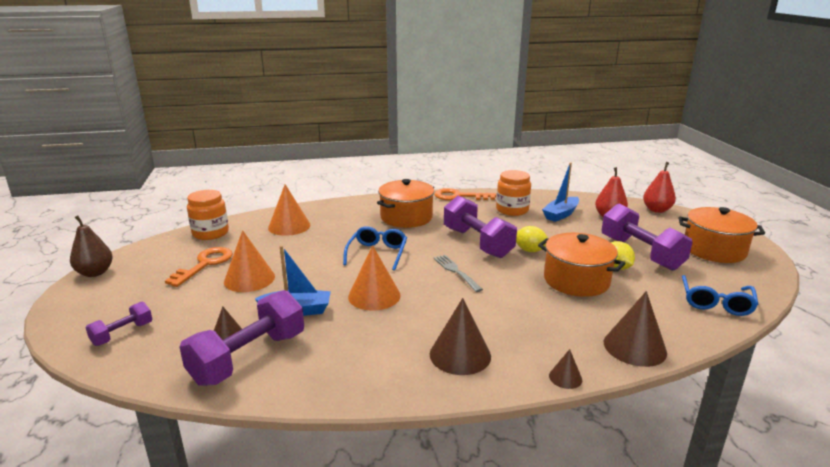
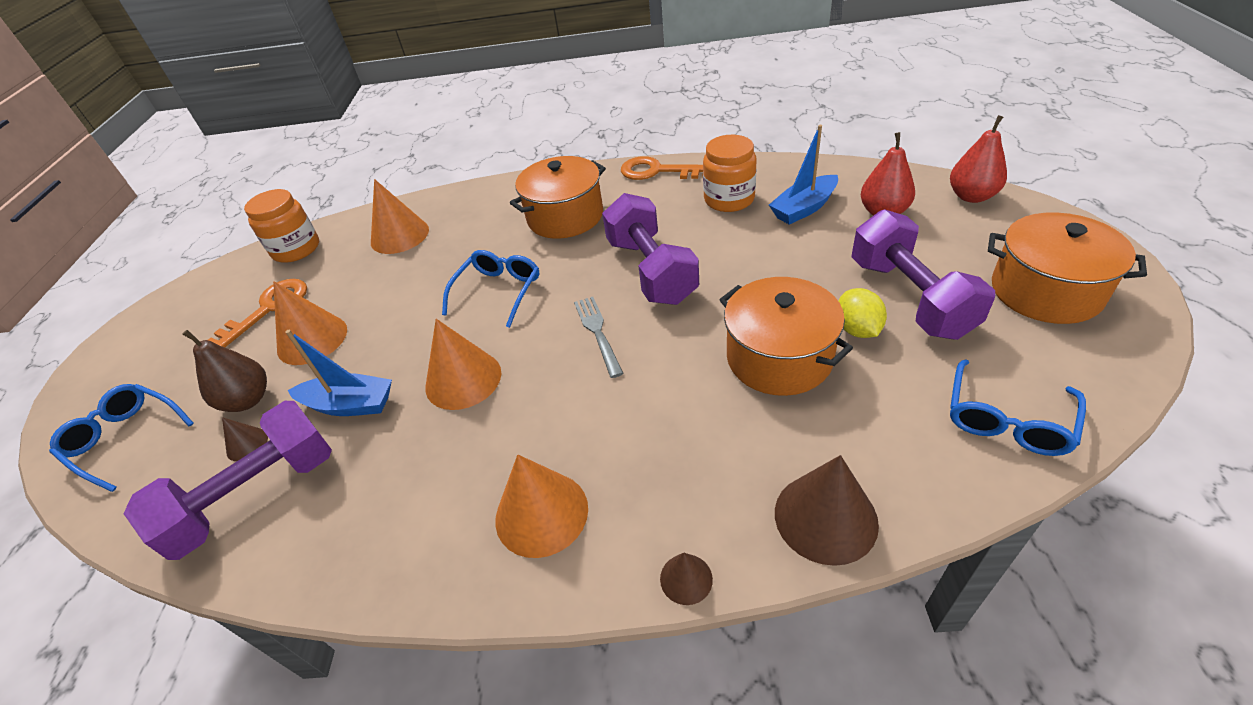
camera: 15 degrees right, 20 degrees up
(95, 273) = (136, 322): brown pear -> brown pear (248, 400)
(122, 334) = (125, 438): purple dumbbell -> blue glasses
(460, 355) = (541, 513): brown cone -> orange cone
(530, 250) = (726, 288): yellow lemon -> none

